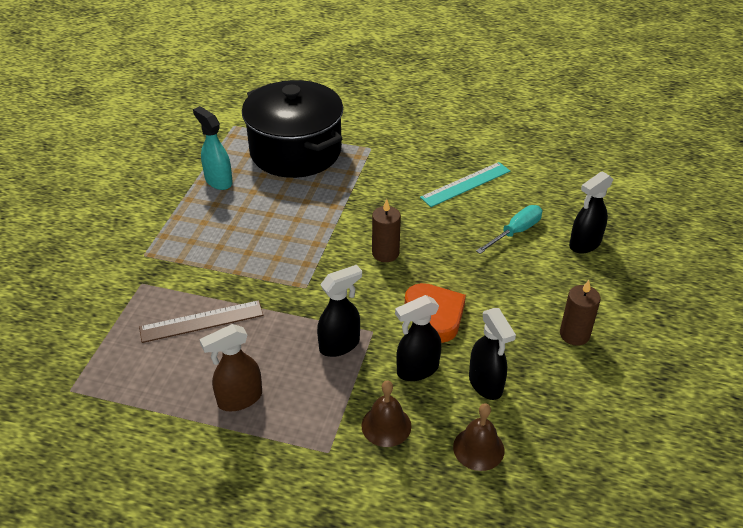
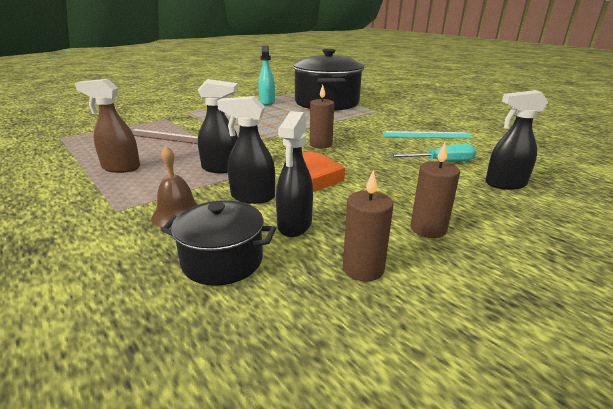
camera: 35 degrees right, 15 degrees down
(478, 448) = (222, 260): brown bell -> black pot
(569, 400) = (363, 268): none -> brown candle

